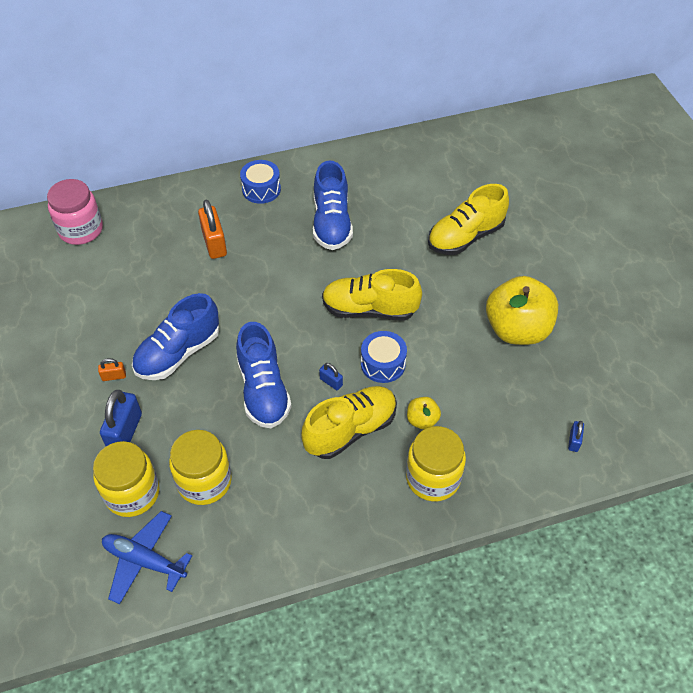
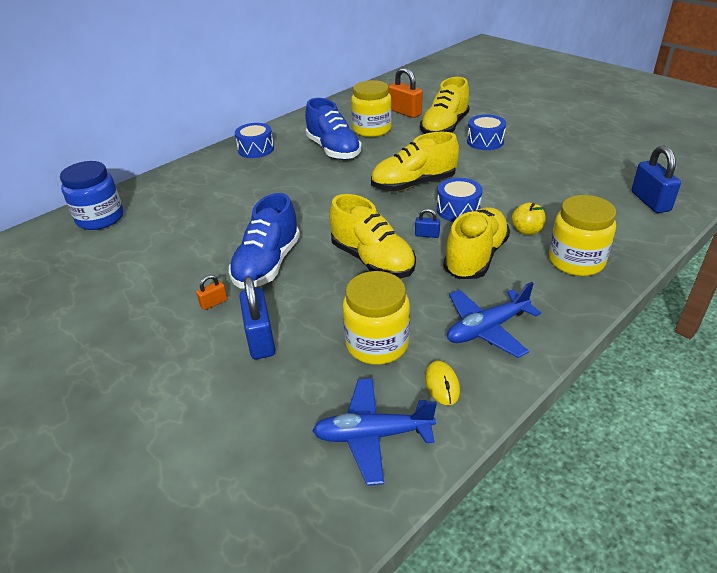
camera: 25 degrees left, 15 degrees down
(81, 230) = (100, 218): pink jar -> blue jar
(132, 493) = (309, 384): yellow jar -> yellow jar (372, 130)
(214, 243) = (241, 189): orange padlock -> orange padlock (405, 112)
(222, 544) = (442, 384): none -> yellow mouse
(263, 390) = (372, 260): blue shoe -> yellow shoe
(297, 511) = (487, 329): none -> blue plane
(489, 277) = (485, 141): none -> blue drum
(517, 329) = (536, 160): yellow apple -> none
(574, 441) = (650, 201): blue padlock -> blue padlock, size x2.01

